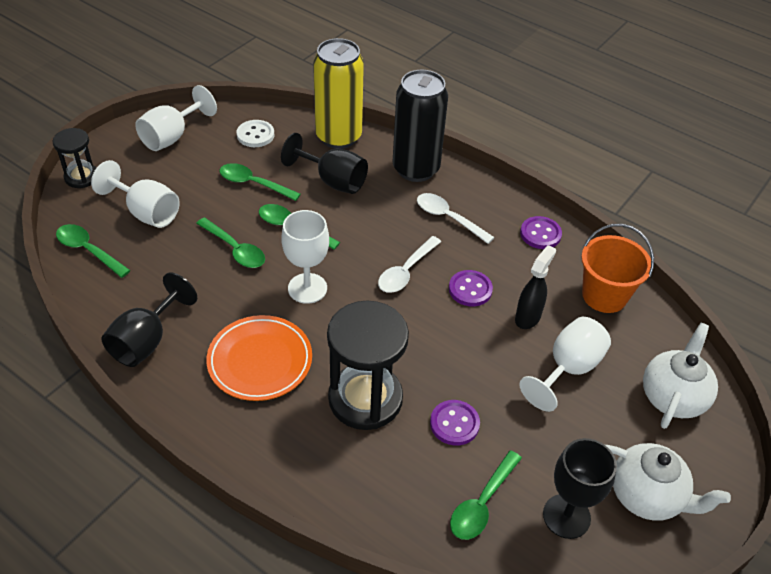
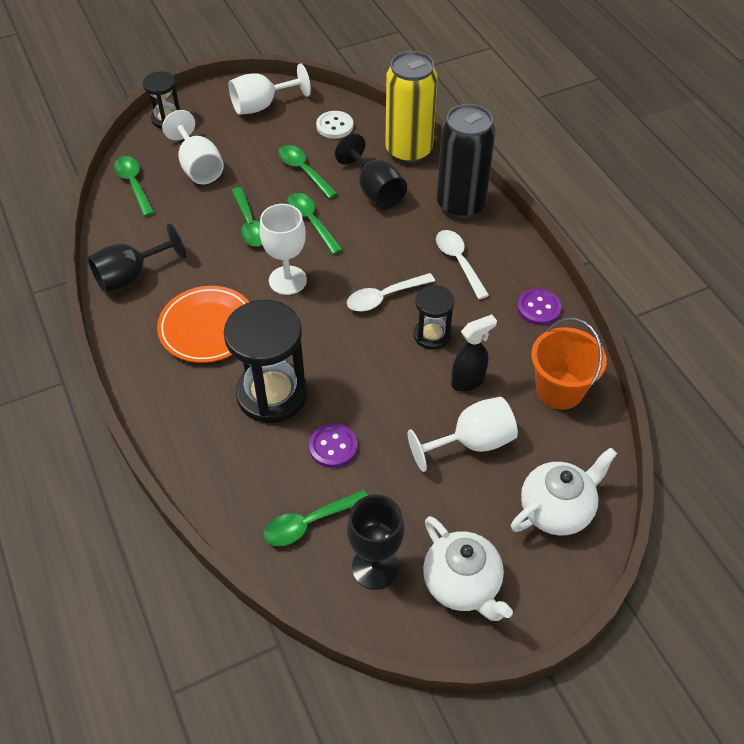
camera: 30 degrees right, 5 degrees up
(470, 289) = (432, 335): purple button -> black hourglass

